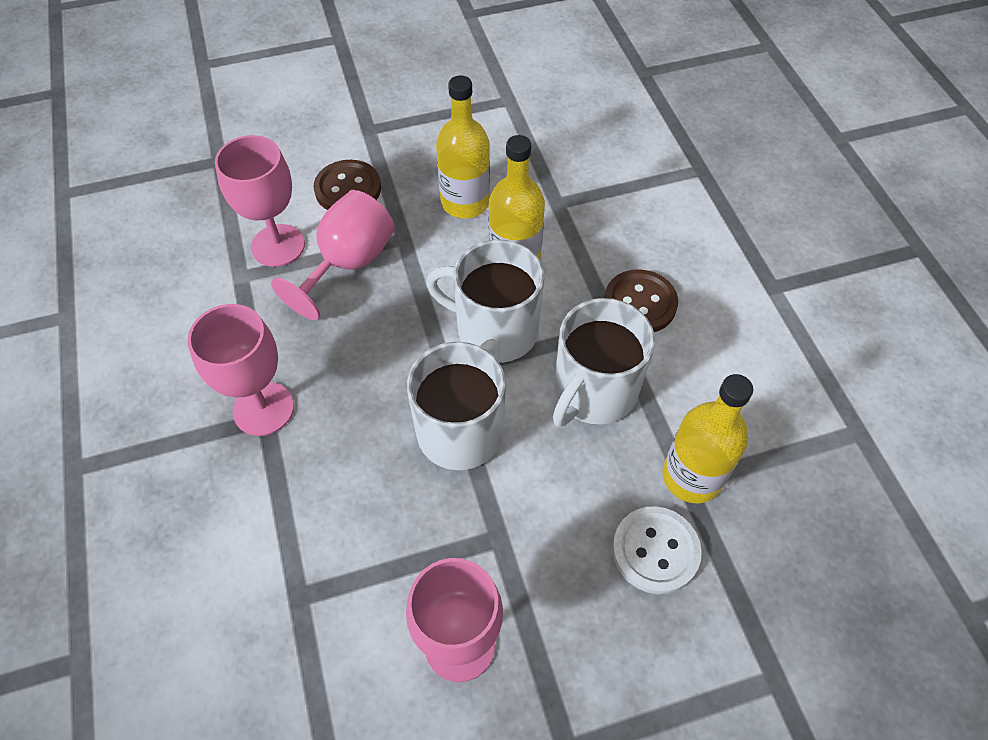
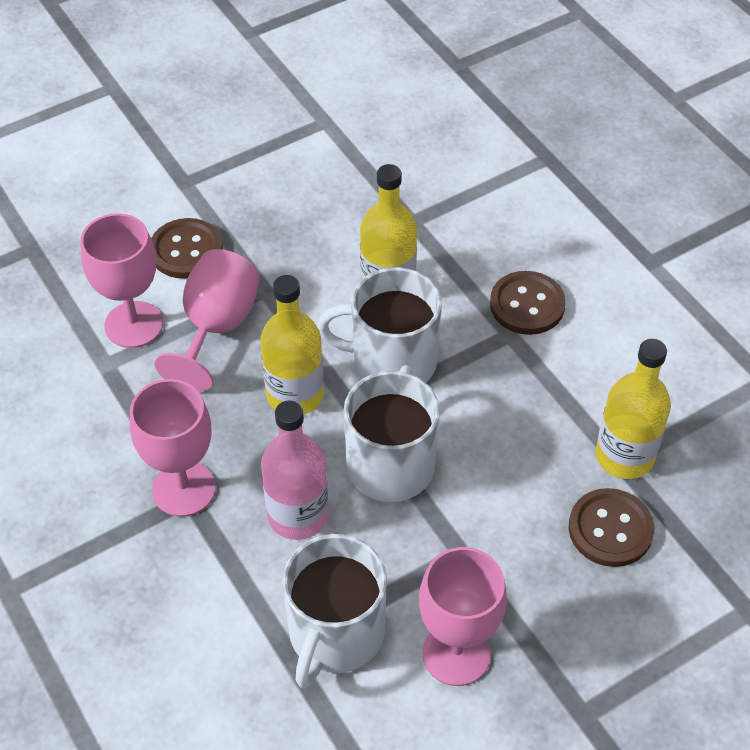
camera: 15 degrees left, 5 degrees down
(357, 460) = (298, 515): none -> pink bottle
(465, 202) = (316, 240): yellow bottle -> yellow bottle (295, 395)
(593, 391) = (508, 399): white mug -> white mug (335, 634)
(655, 551) = (610, 529): white button -> brown button

